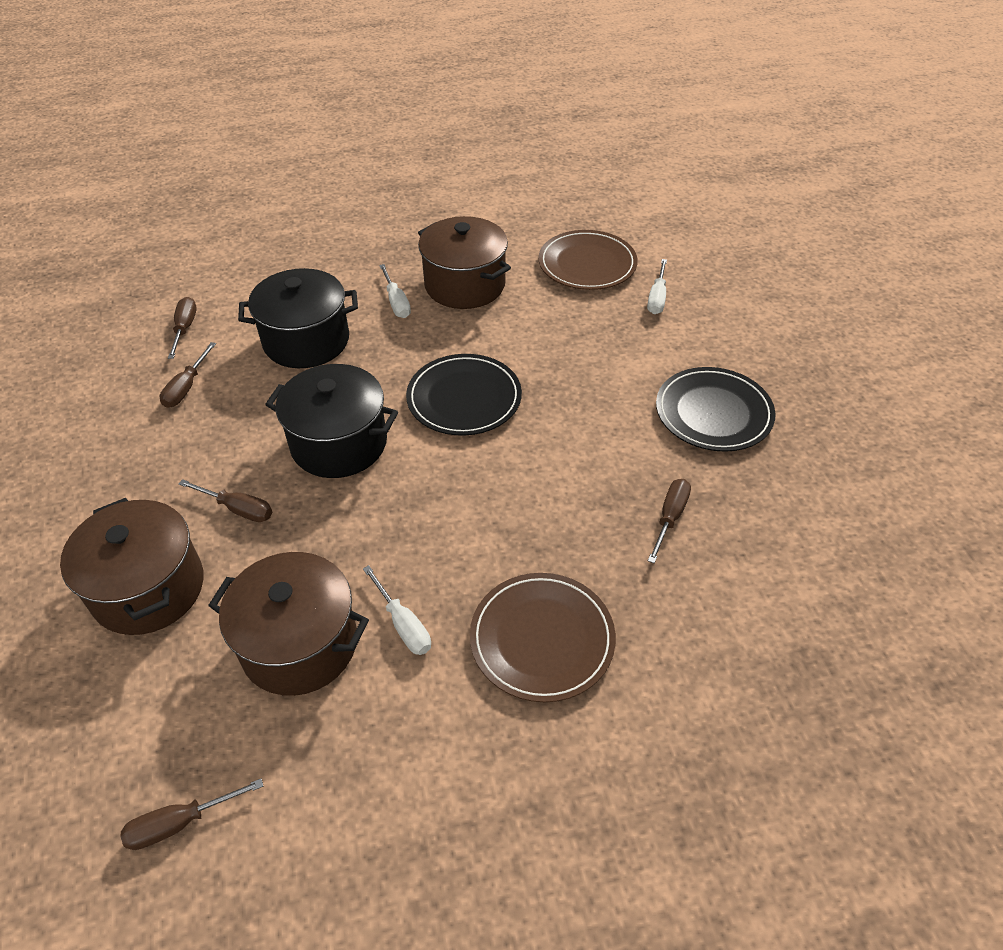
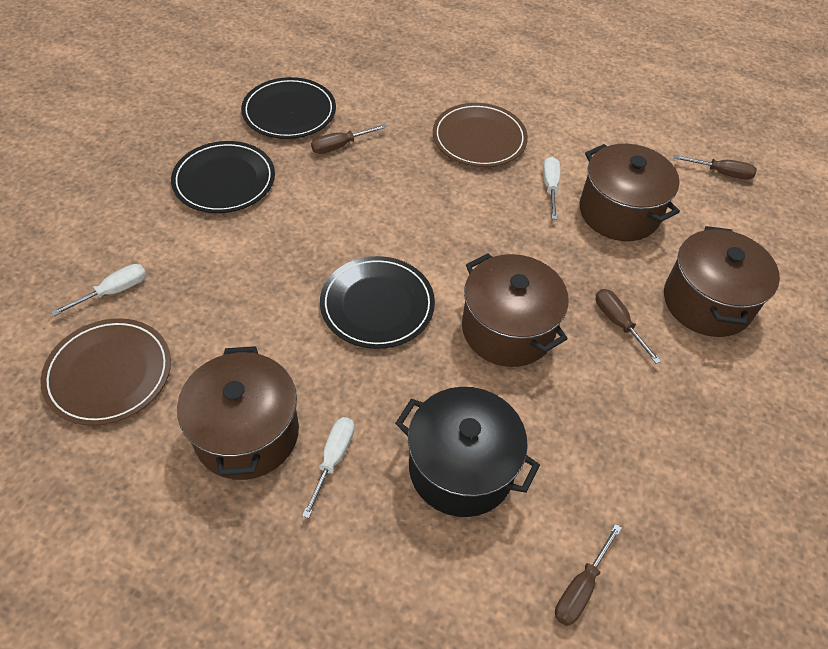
camera: 145 degrees left, 5 degrees up
(186, 387) = (612, 486): brown screwdriver -> none
(339, 443) = (507, 329): black pot -> brown pot
(771, 521) = (289, 112): none -> black plate

